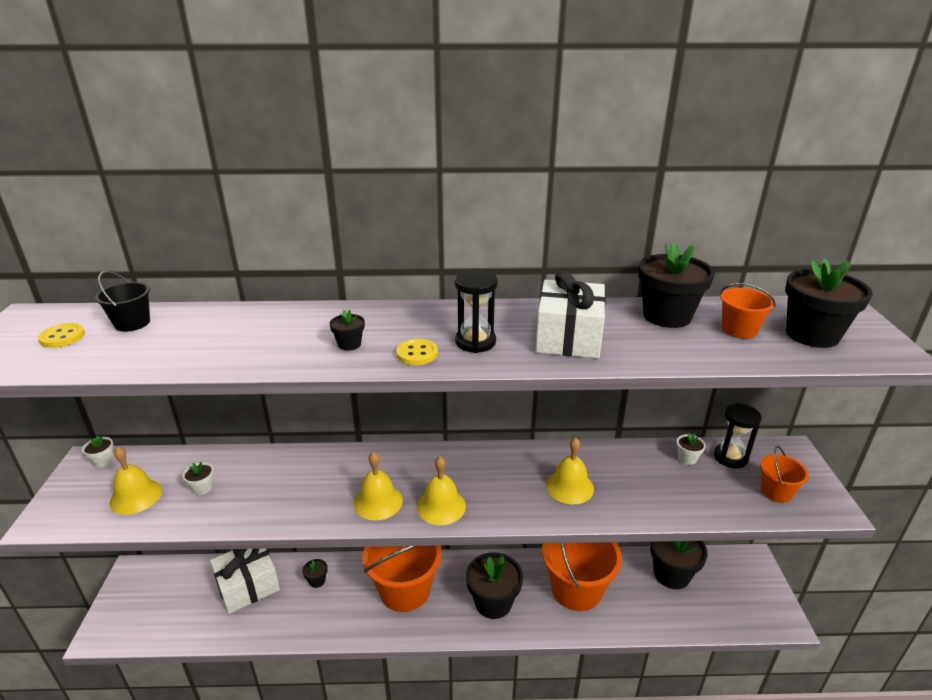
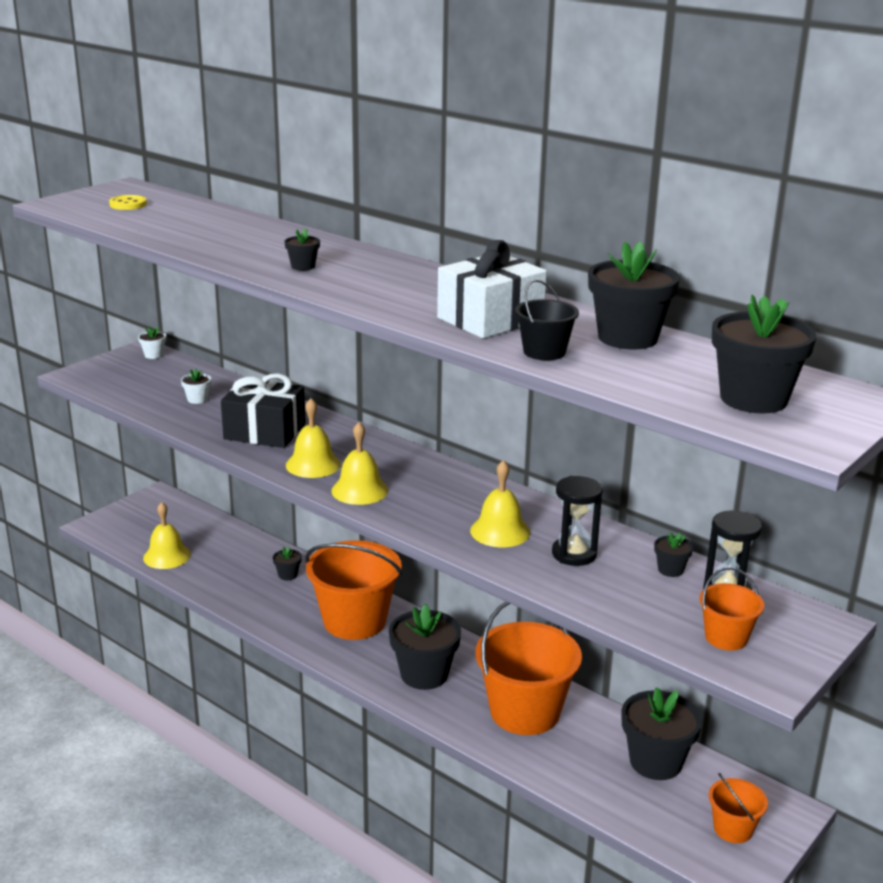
camera: 40 degrees right, 5 degrees down
(132, 323) = (182, 209): black bucket -> black bucket (544, 352)
(136, 496) = (148, 385): yellow bell -> yellow bell (167, 556)
(248, 586) = (229, 549): white gift -> none
(301, 490) = (265, 431): none -> black gift
(417, 354) = (340, 287): yellow button -> none
(475, 342) = (402, 296): black hourglass -> black hourglass (574, 554)
(687, 458) = (670, 570): white flower pot -> black flower pot
(739, 330) = (678, 370): orange bucket -> orange bucket (733, 829)

